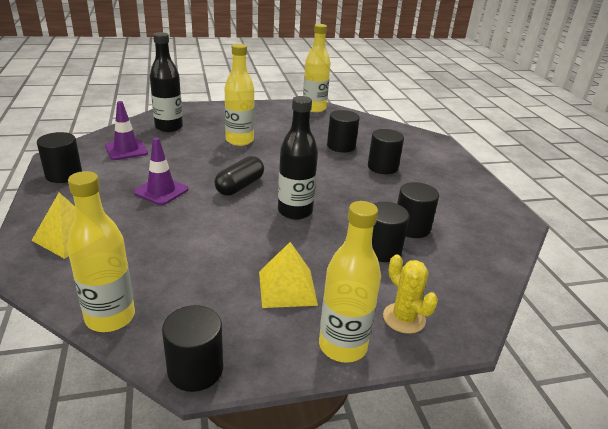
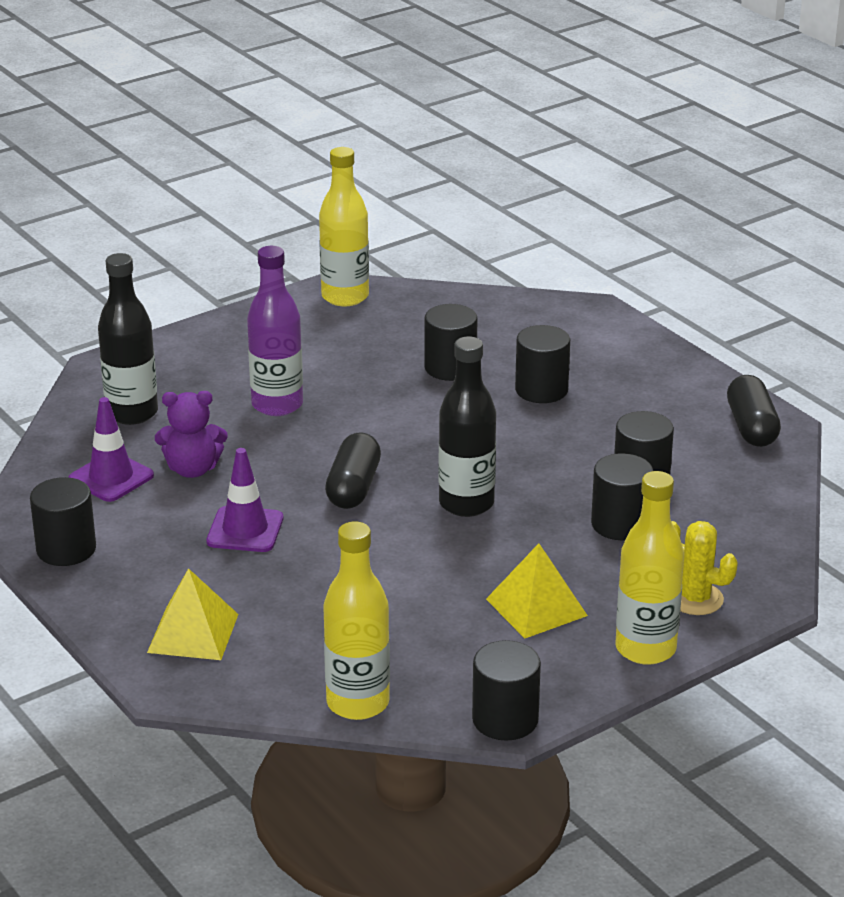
camera: 20 degrees left, 0 degrees up
(168, 156) = (192, 469): none -> purple teddy bear
(239, 140) = (277, 405): yellow bottle -> purple bottle
(500, 217) = (751, 427): none -> black capsule

